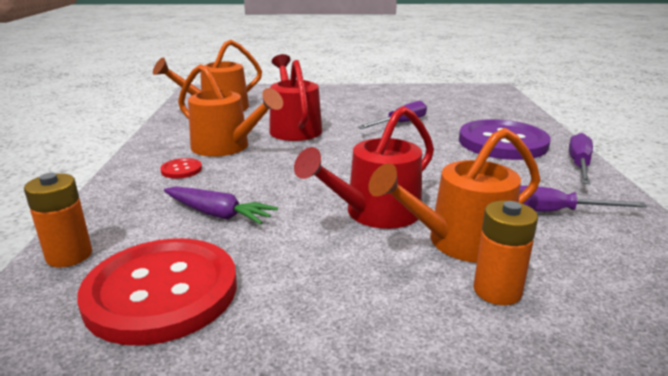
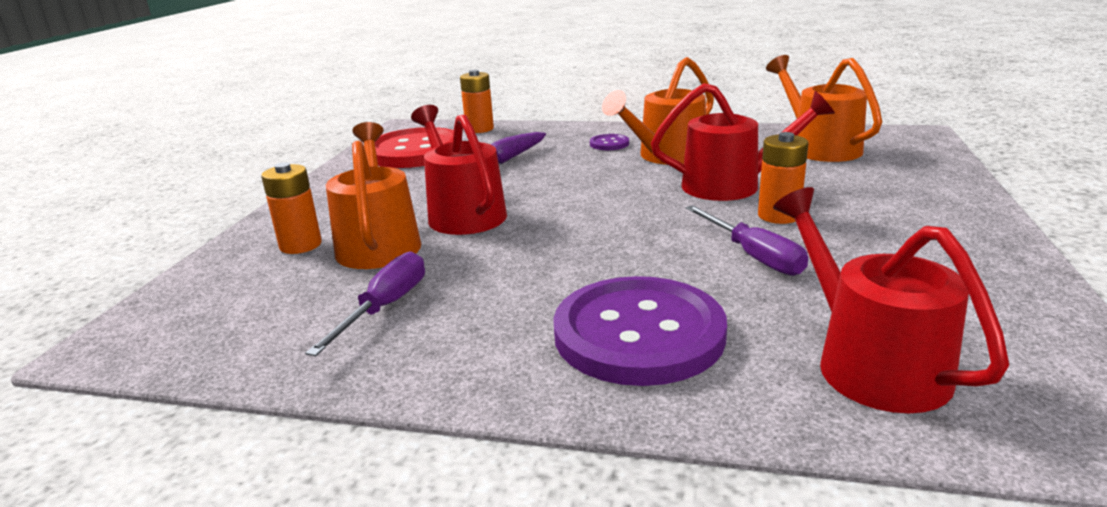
camera: 105 degrees right, 0 degrees up
(181, 170) = (609, 144): red button -> purple button
(343, 118) = (778, 216): none -> orange battery
(482, 109) = (869, 362): none -> red watering can
(579, 165) = (505, 386): purple screwdriver -> none

